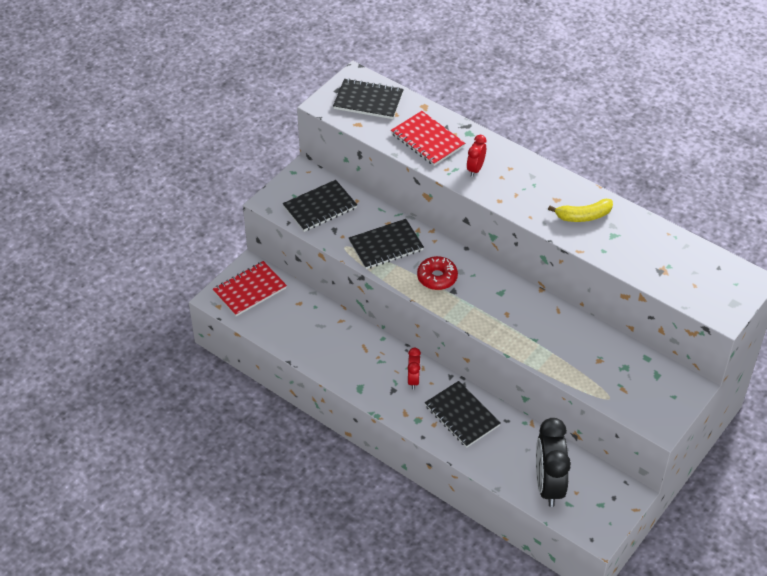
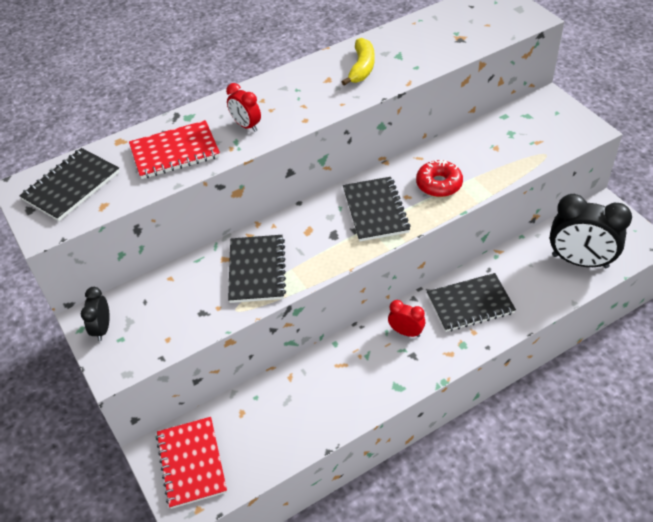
camera: 65 degrees left, 0 degrees up
(298, 183) = (102, 328): none -> black clock
(320, 207) = (157, 317): black notebook -> black notebook (375, 210)
(437, 277) = (329, 238): red donut -> red donut (439, 184)

